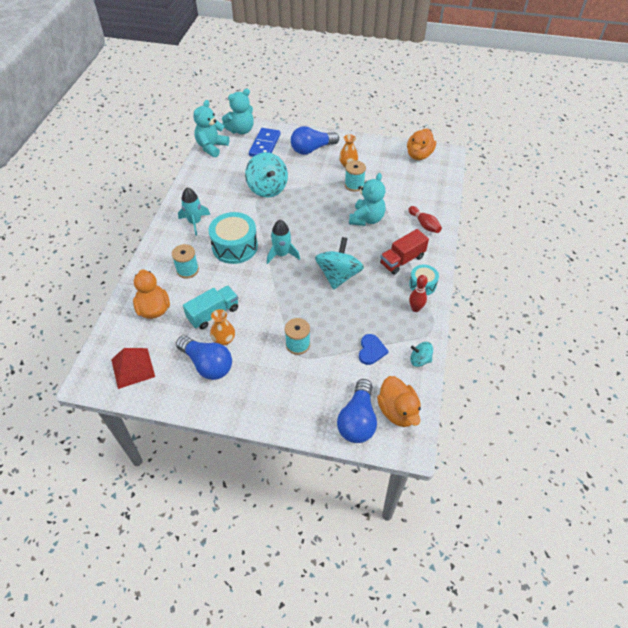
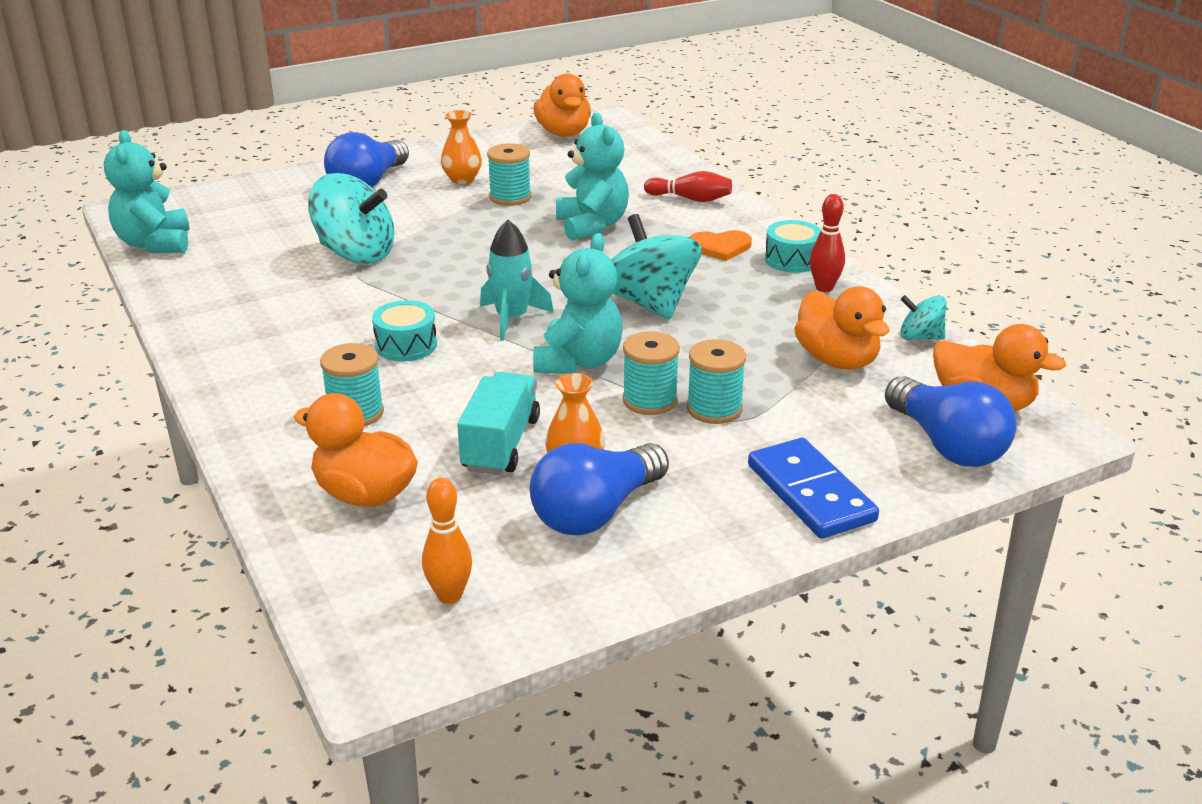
camera: 40 degrees left, 20 degrees down
(133, 368) = (449, 595): red pyramid -> orange bowling pin
(195, 222) = (271, 348): turquoise rocket -> none
(207, 364) = (596, 512): blue light bulb -> blue light bulb turned 135 degrees clockwise
(235, 246) = (406, 345): turquoise drum -> turquoise drum, size x0.57
(241, 130) = (186, 204): turquoise teddy bear -> turquoise teddy bear (578, 362)
(265, 145) = (266, 207): blue domino -> blue domino (810, 493)
(281, 325) = (650, 400): none -> turquoise spool
(371, 350) = (837, 360): blue heart -> orange duck
(402, 260) = (720, 247): red truck -> orange heart
(420, 360) = (920, 337): turquoise spinning top -> turquoise spinning top turned 45 degrees clockwise

